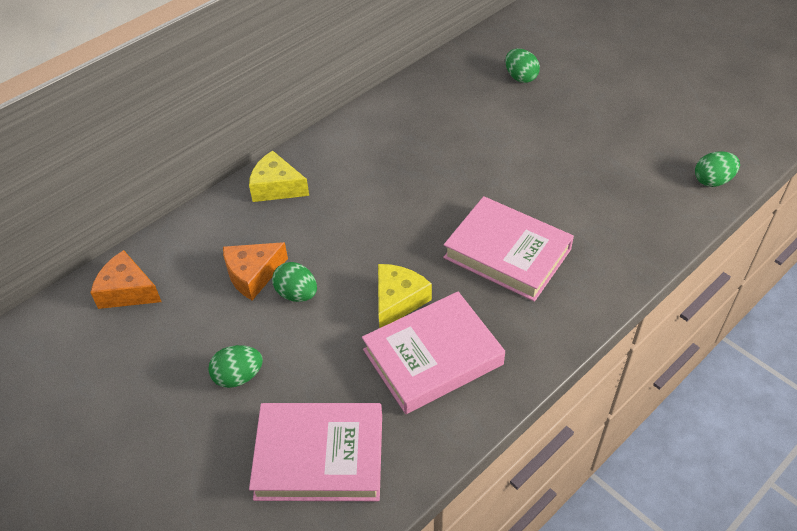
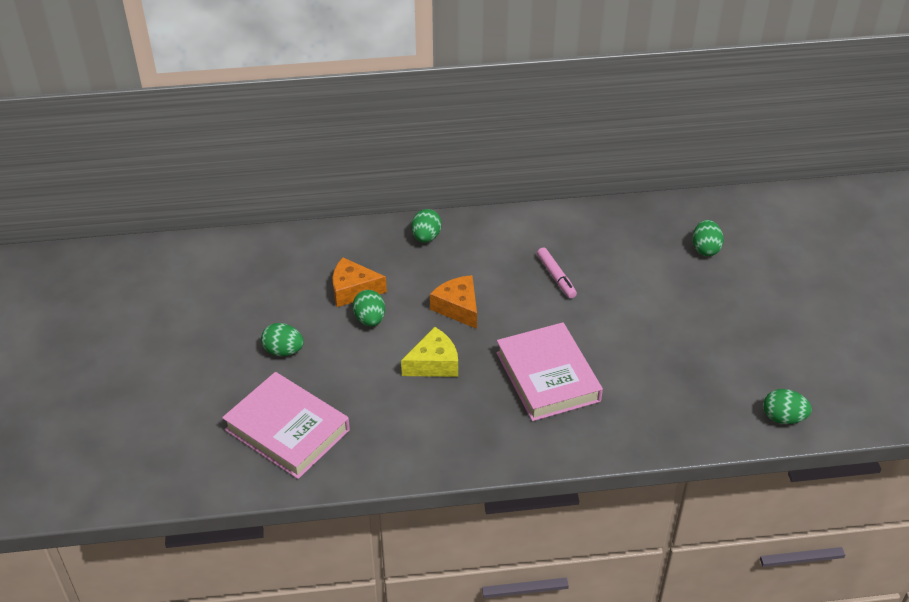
camera: 35 degrees right, 5 degrees down
(127, 291) = (265, 256): orange cheese -> orange cheese (458, 308)
(276, 187) = (426, 237): yellow cheese -> green egg
(427, 162) = (556, 277): none -> pink marker
(433, 357) = (420, 414): pink book -> none

